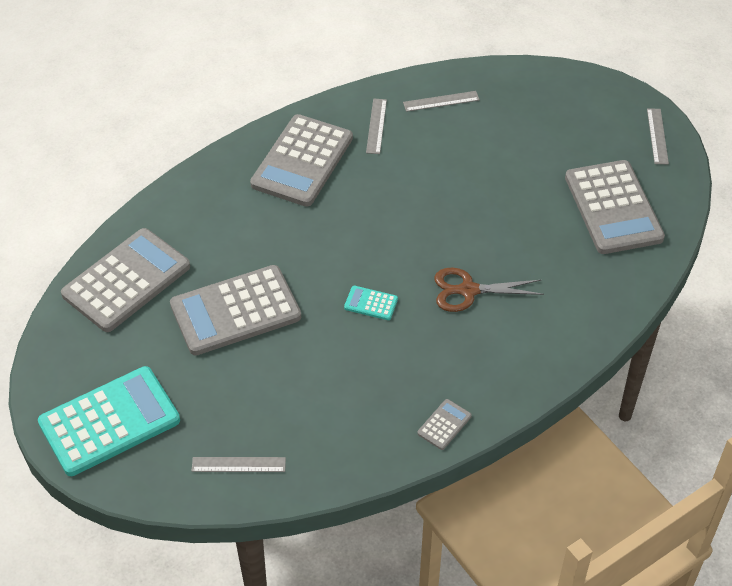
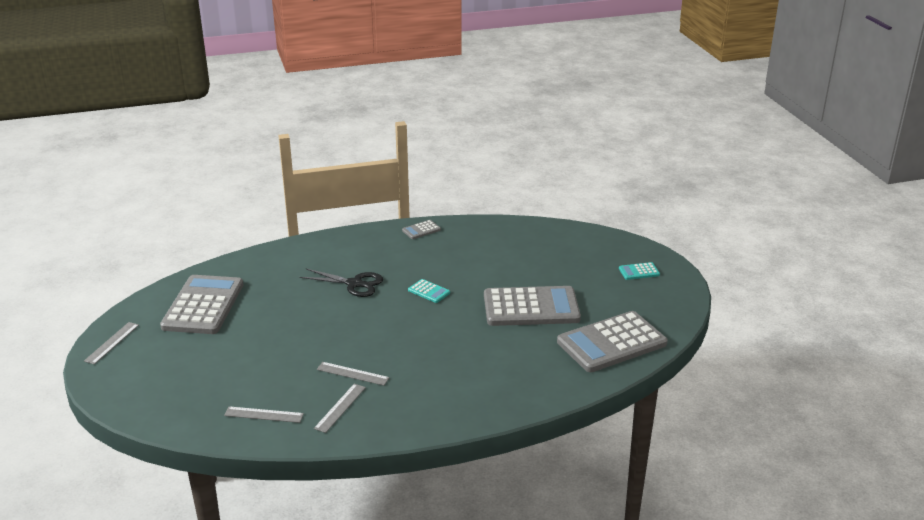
camera: 160 degrees left, 20 degrees down
(109, 421) = (639, 272): turquoise calculator -> turquoise calculator, size x0.42
(238, 464) = (558, 239): grey ruler -> grey ruler (352, 373)
(302, 161) = (426, 394): grey calculator -> none
(468, 290) = (354, 284): brown scissors -> black scissors

